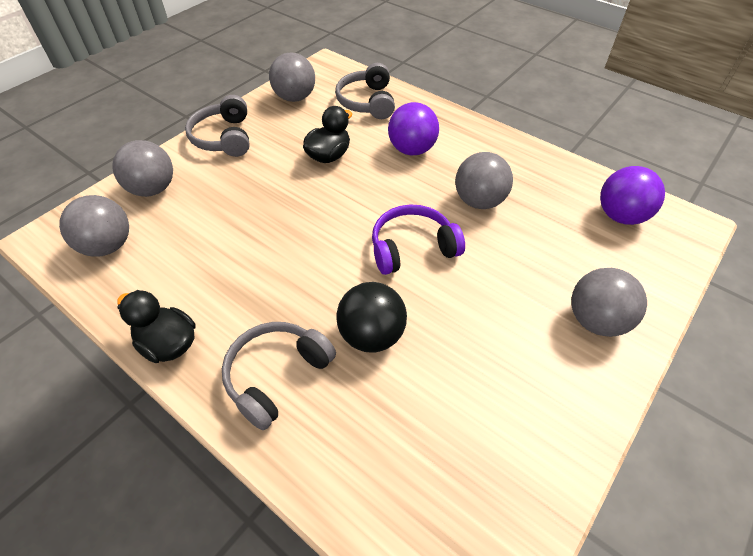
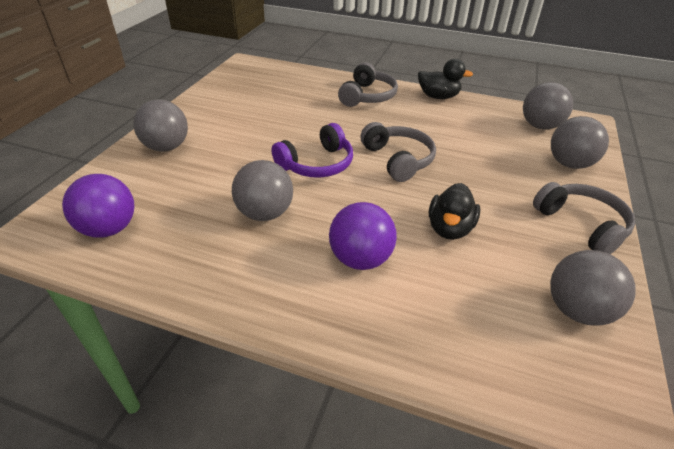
camera: 160 degrees right, 10 degrees down
(367, 102) = (470, 331): grey headphones -> grey headphones (398, 160)
(371, 335) = (323, 117): black ball -> none

